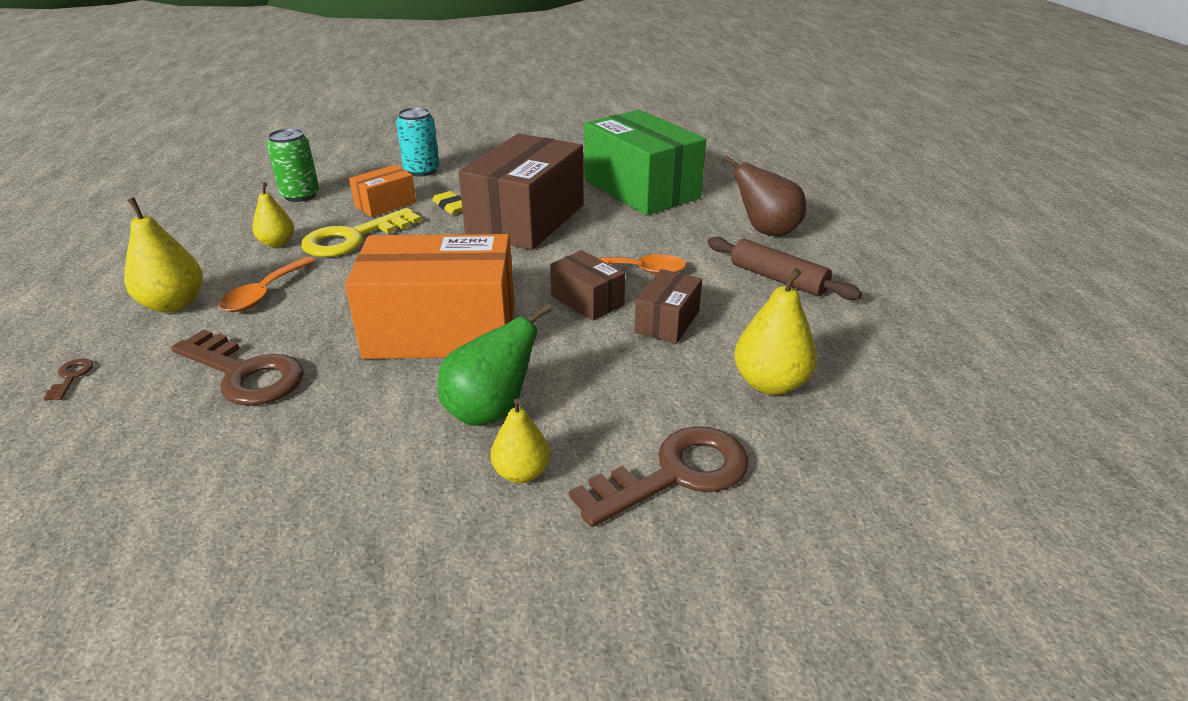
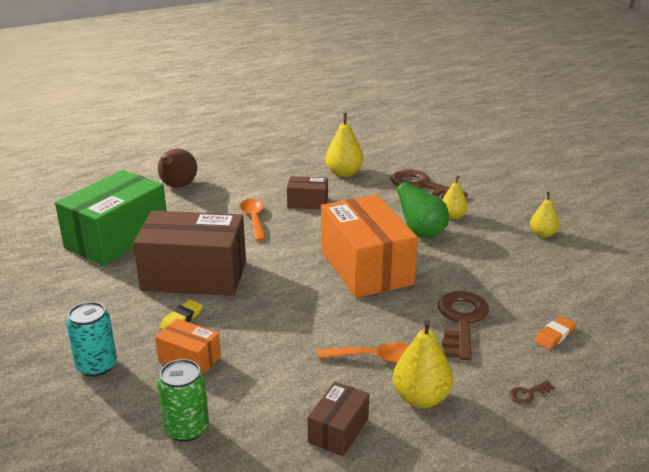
camera: 110 degrees left, 5 degrees down
(111, 449) = (554, 335): none -> orange eraser
(277, 243) = (296, 391): yellow pear -> yellow pear (542, 234)
(352, 238) = (266, 351): yellow key -> none
(587, 300) = (300, 228): brown box -> brown box (338, 430)
(778, 279) = (241, 179): brown rolling pin -> none

